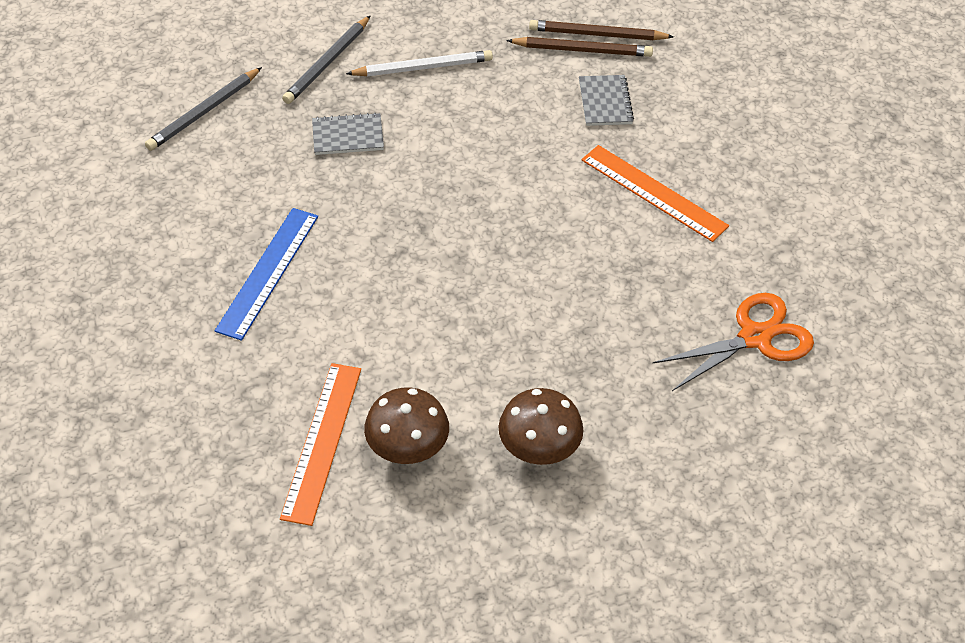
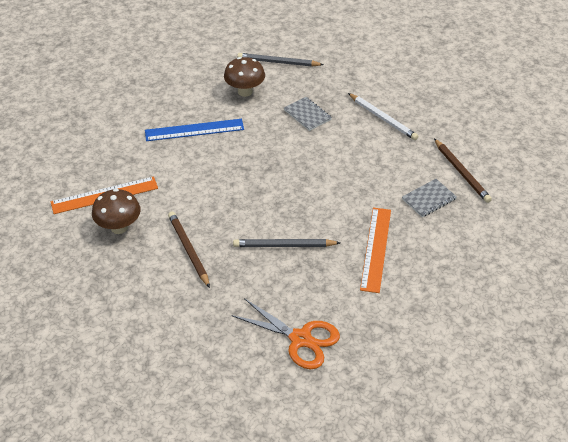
camera: 60 degrees right, 5 degrees down
(327, 63) = (351, 85): grey pencil -> grey pencil (284, 245)
(538, 451) = (152, 277): brown mushroom -> brown mushroom (245, 91)
(597, 34) = (481, 173): brown pencil -> brown pencil (189, 250)

